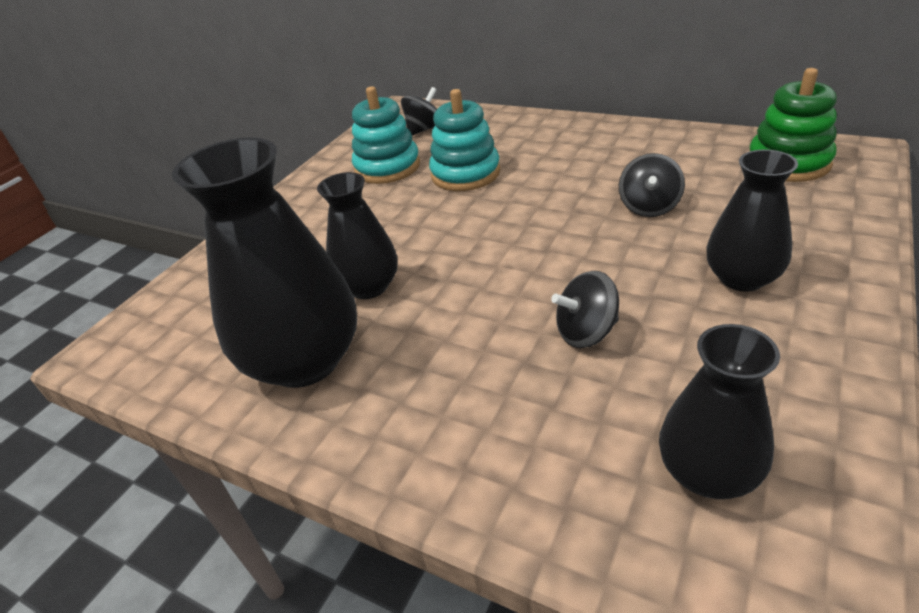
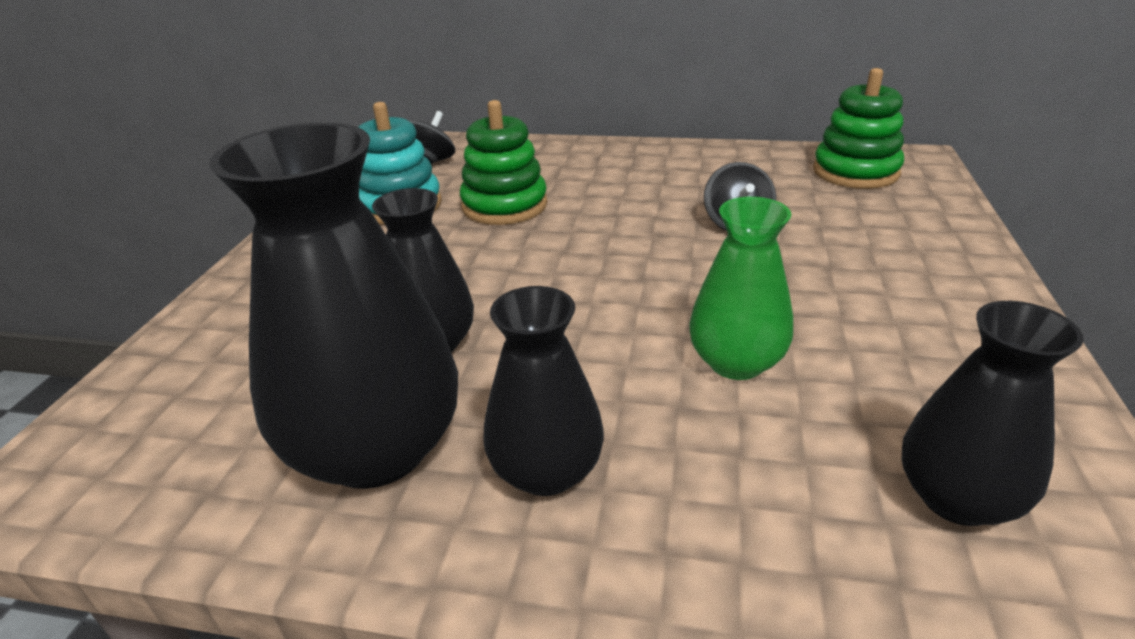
camera: 20 degrees left, 5 degrees down
(465, 174) = (504, 206): turquoise stacking toy -> green stacking toy
(586, 332) = (736, 362): black spinning top -> green vase
(741, 278) = (873, 285): black vase -> black vase (546, 471)

